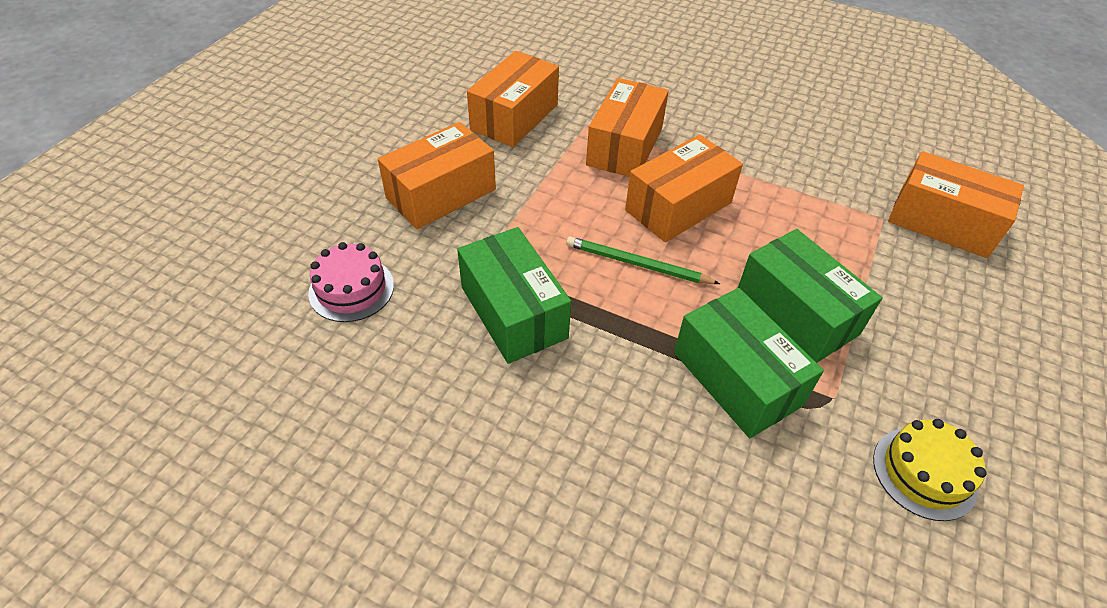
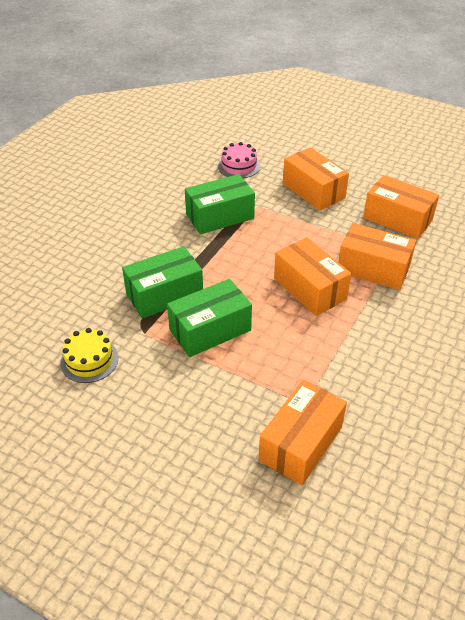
camera: 95 degrees right, 5 degrees down
(638, 264) = (254, 264): green pencil -> none

